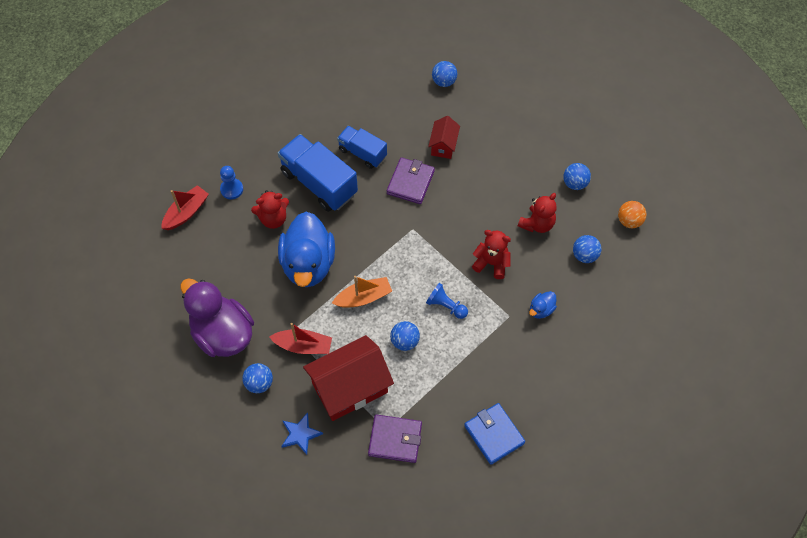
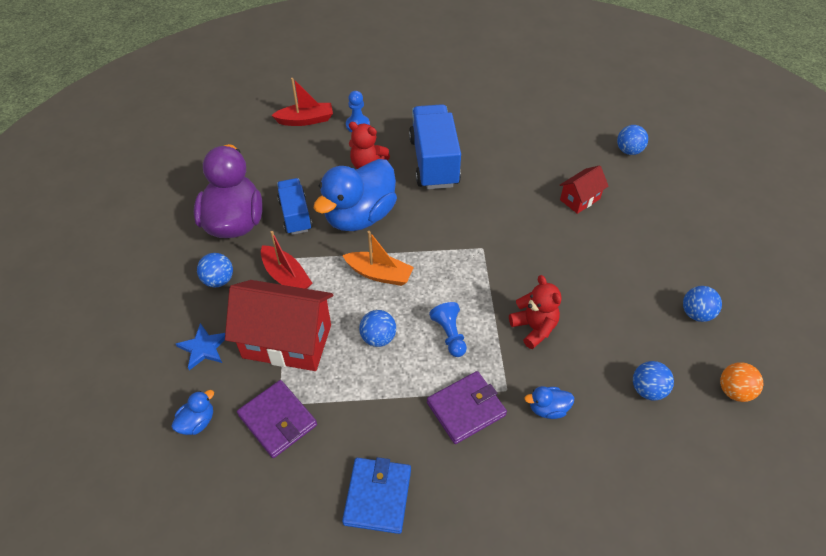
camera: 40 degrees right, 10 degrees down
(347, 480) = (197, 422): none -> blue duck
(362, 153) = (495, 162): blue truck -> blue truck (295, 215)
(410, 182) = (518, 209): purple wallet -> purple wallet (466, 409)
(537, 224) = (618, 324): red teddy bear -> none

